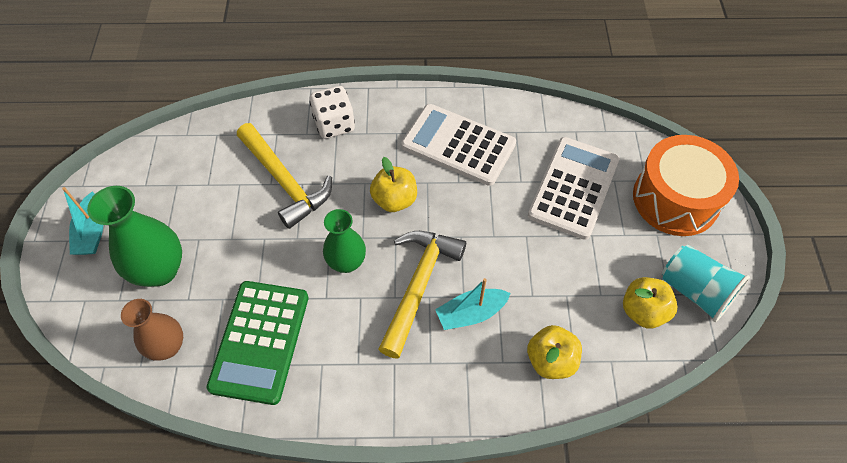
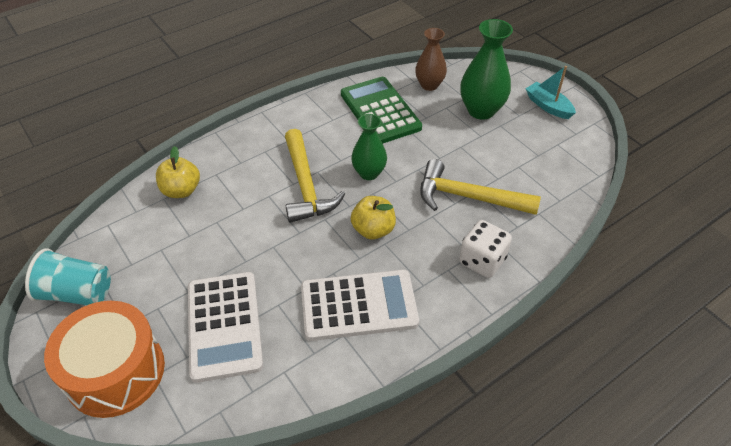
camera: 145 degrees right, 10 degrees down
(471, 313) = (256, 188): turquoise boat -> none
(643, 311) = (120, 255): yellow apple -> none

